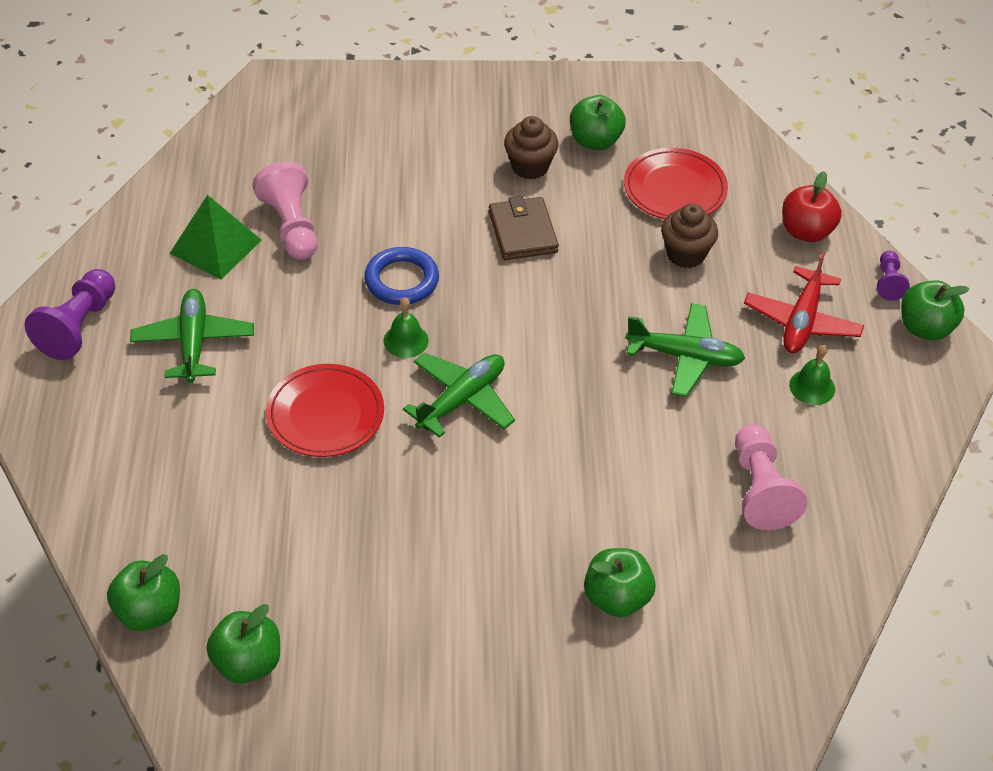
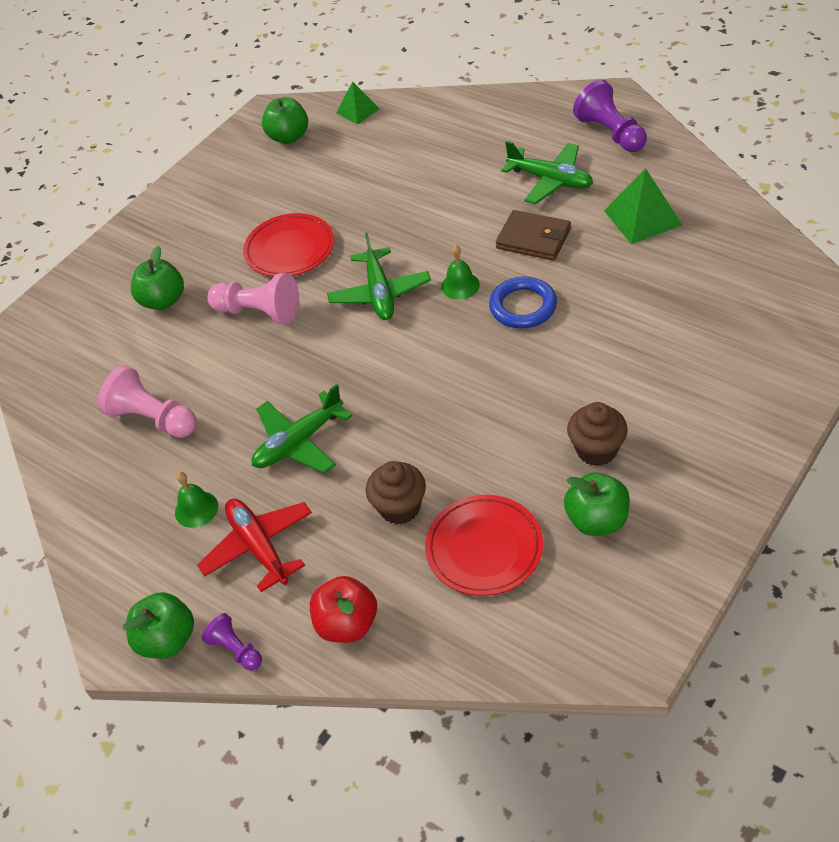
camera: 135 degrees right, 0 degrees up
(149, 612) = (357, 111): green apple -> green pyramid
(291, 226) = (634, 265): pink pawn -> pink pawn (259, 312)
(325, 414) = (430, 222): red plate -> red plate (290, 249)
(523, 232) = (517, 405): brown wallet -> brown wallet (533, 239)

